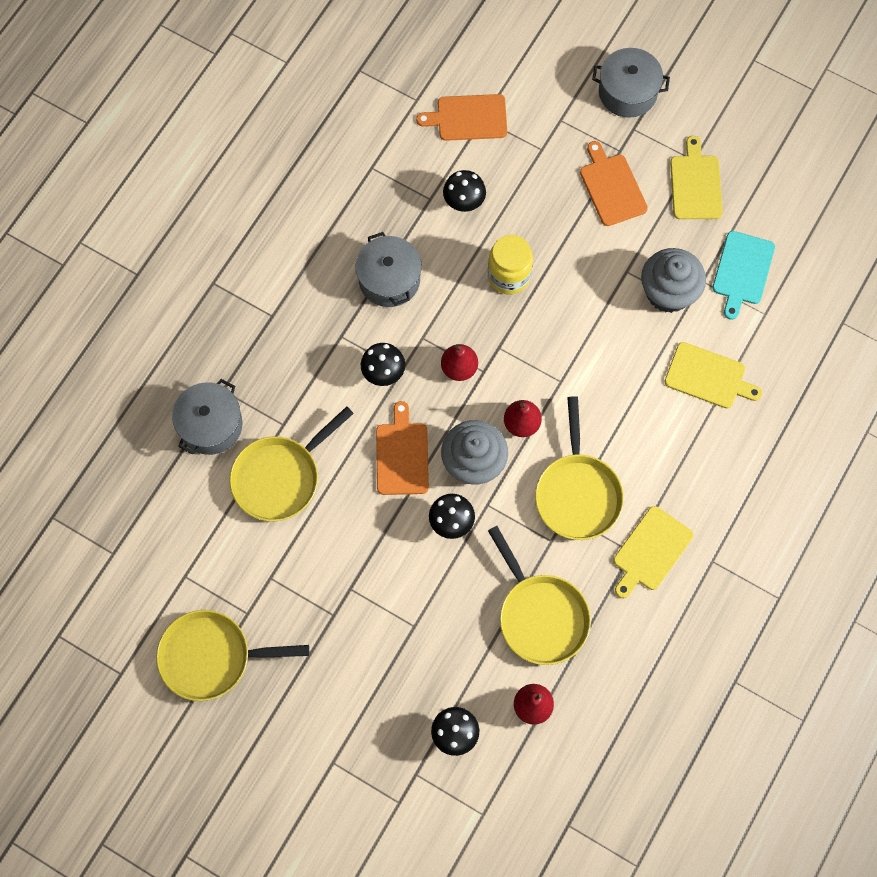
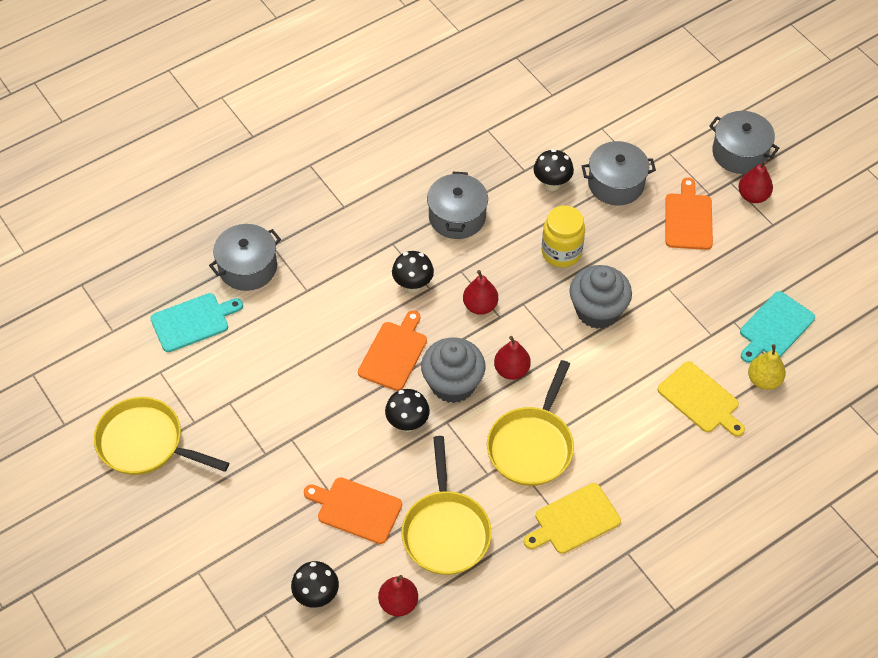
camera: 25 degrees right, 15 degrees down
(188, 508) = (193, 322): none -> turquoise cutting board
(280, 477) = (282, 329): yellow pan -> none
(468, 118) = (589, 123): orange cutting board -> orange cutting board (356, 509)
(525, 177) = (616, 184): none -> grey pot
(661, 136) = (753, 196): none -> red pear
(668, 292) = (697, 318): grey cupcake -> grey cupcake (597, 311)
(695, 184) = (766, 244): yellow cutting board -> none
(756, 331) = (764, 380): none -> yellow pear

